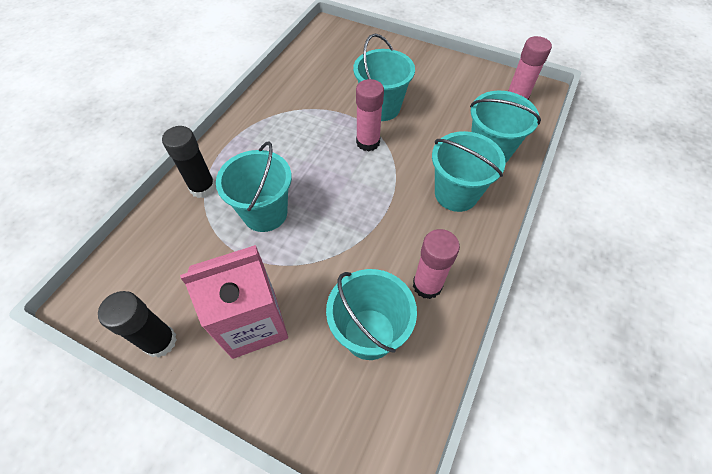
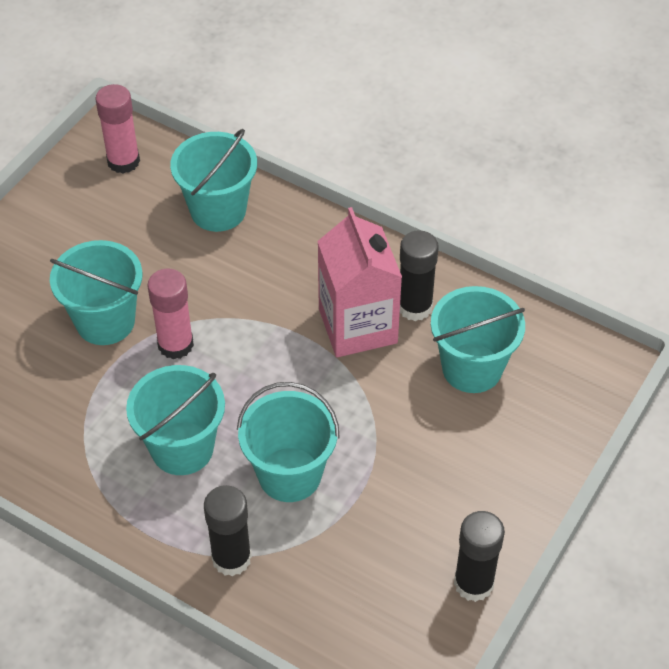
camera: 85 degrees left, 5 degrees down
(253, 323) = (453, 483): pink carton -> pink carton (357, 326)
(427, 285) = (415, 307): pink glue stick -> black glue stick
(456, 194) = (285, 258): turquoise bucket -> turquoise bucket (182, 448)

